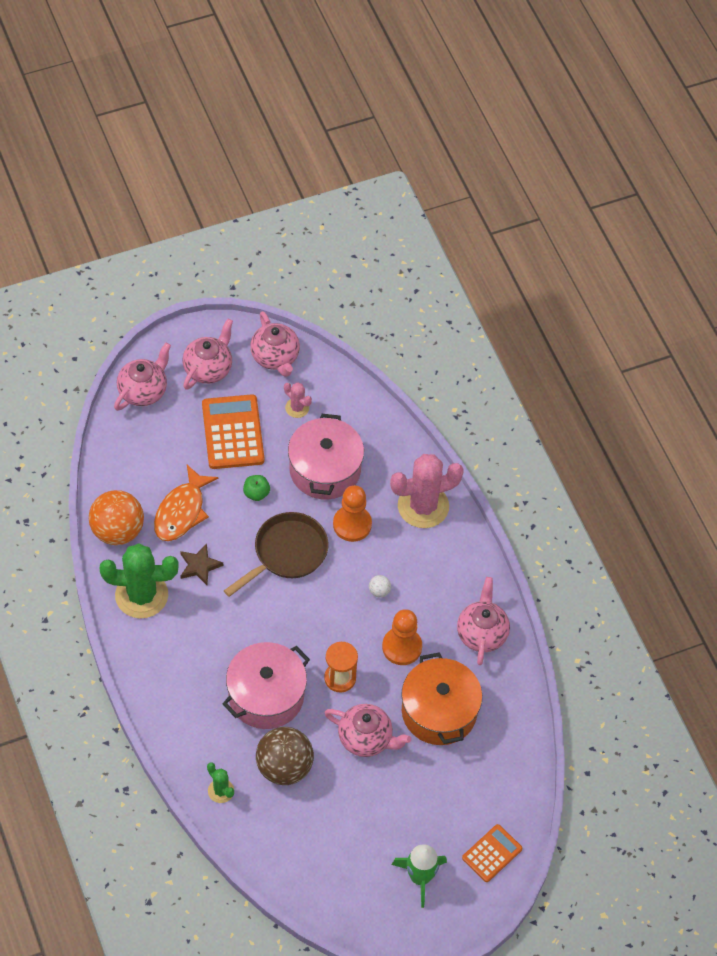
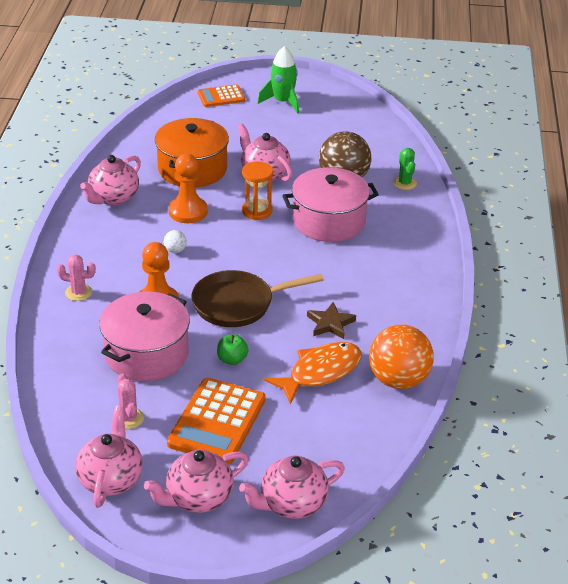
camera: 150 degrees left, 20 degrees down
(141, 595) = (402, 321): green cactus -> none
(423, 506) = (78, 292): pink cactus -> pink cactus, size x0.48

